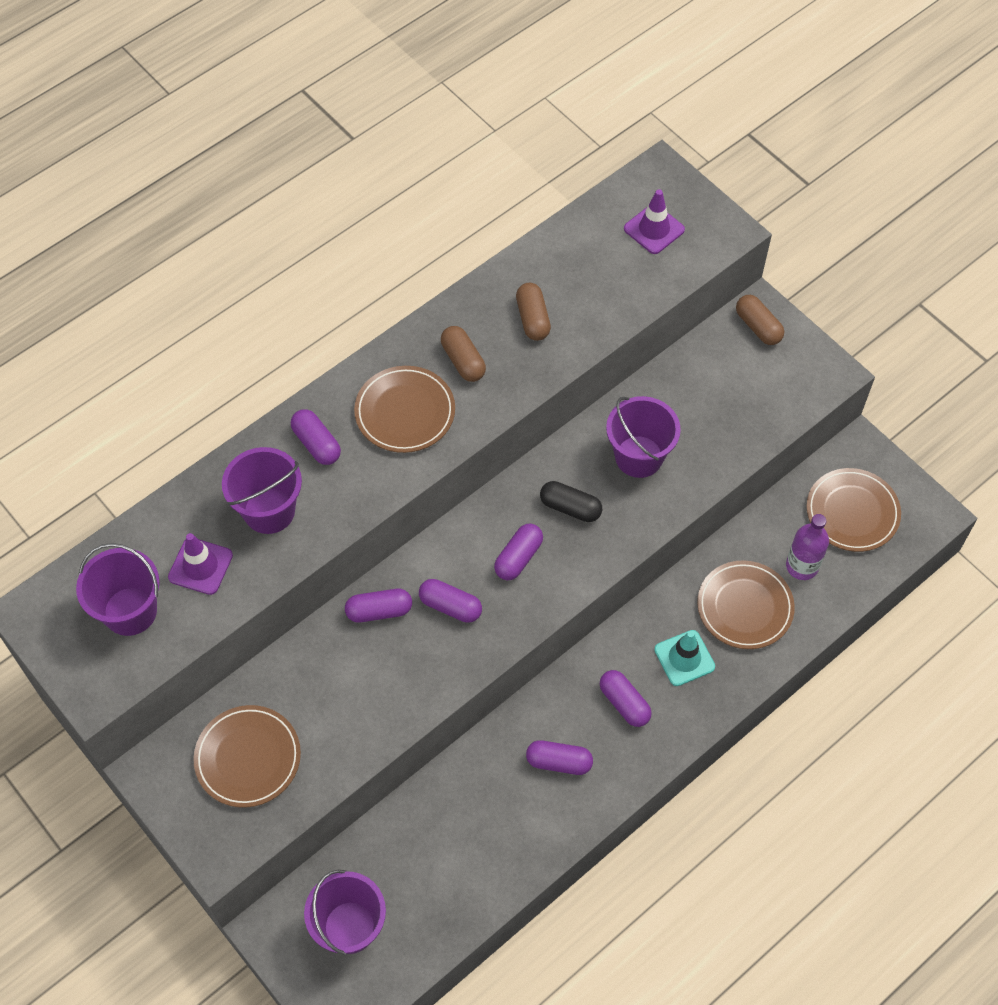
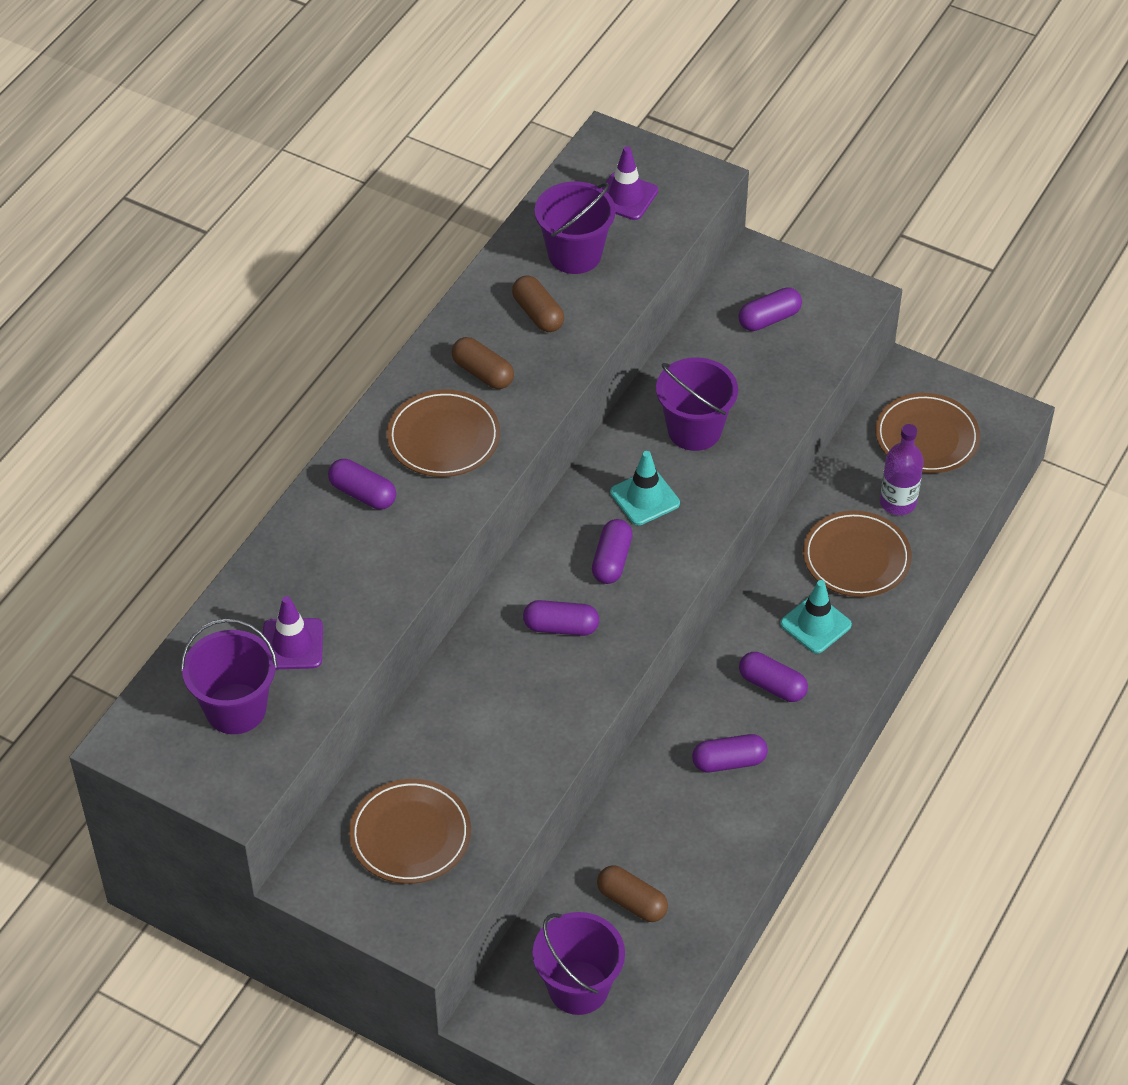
camera: 20 degrees left, 10 degrees down
(269, 511) = (342, 571): purple bucket -> purple bucket (574, 254)
(379, 611) = (486, 654): purple capsule -> purple capsule (769, 319)
(570, 507) = (645, 498): black capsule -> turquoise traffic cone
(758, 327) = (762, 274): brown capsule -> brown capsule (632, 902)

